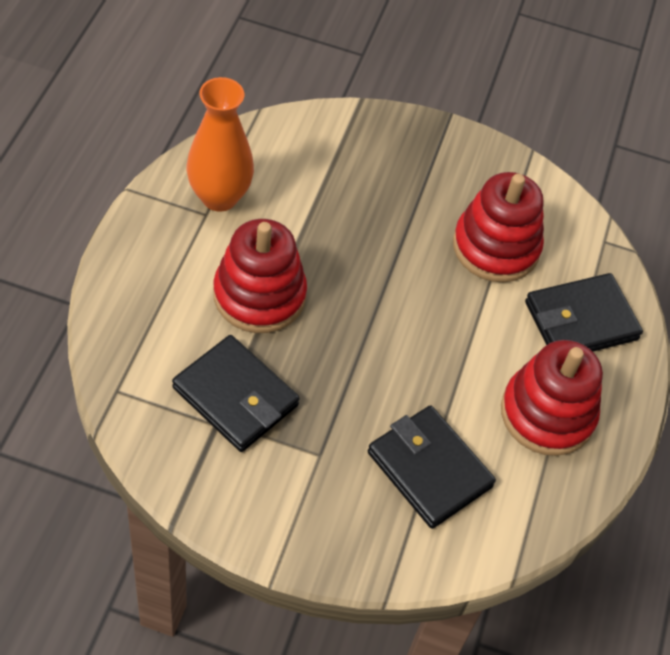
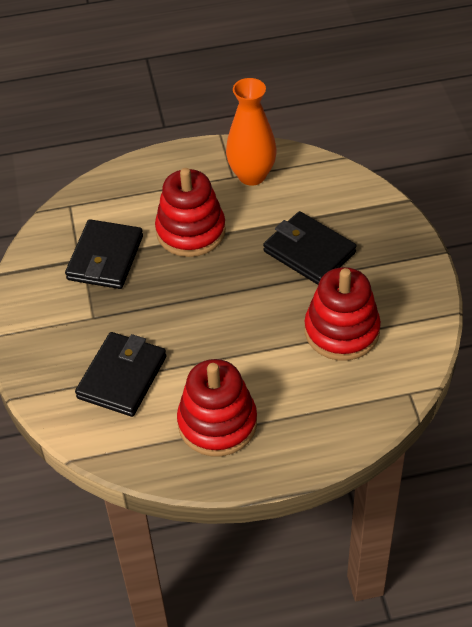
camera: 70 degrees right, 5 degrees down
(580, 321) = (318, 409): black wallet -> black wallet (309, 252)

